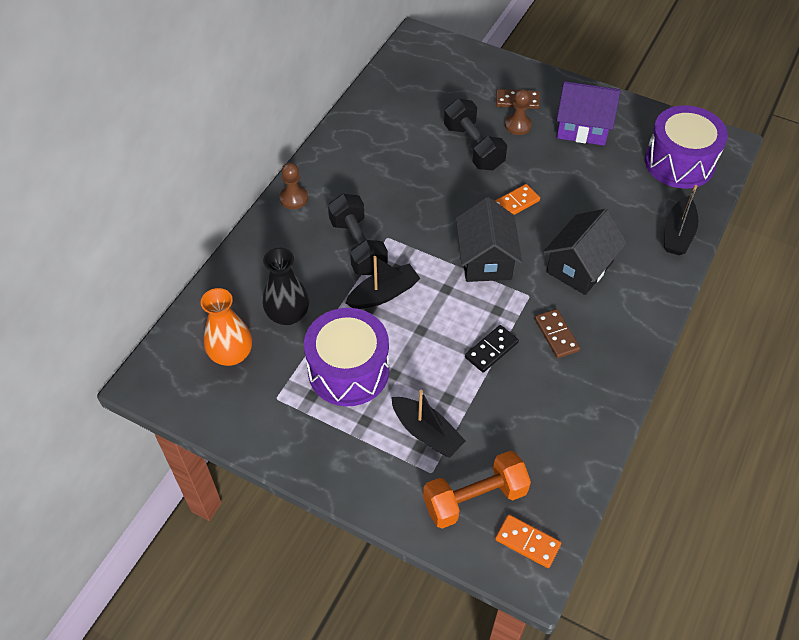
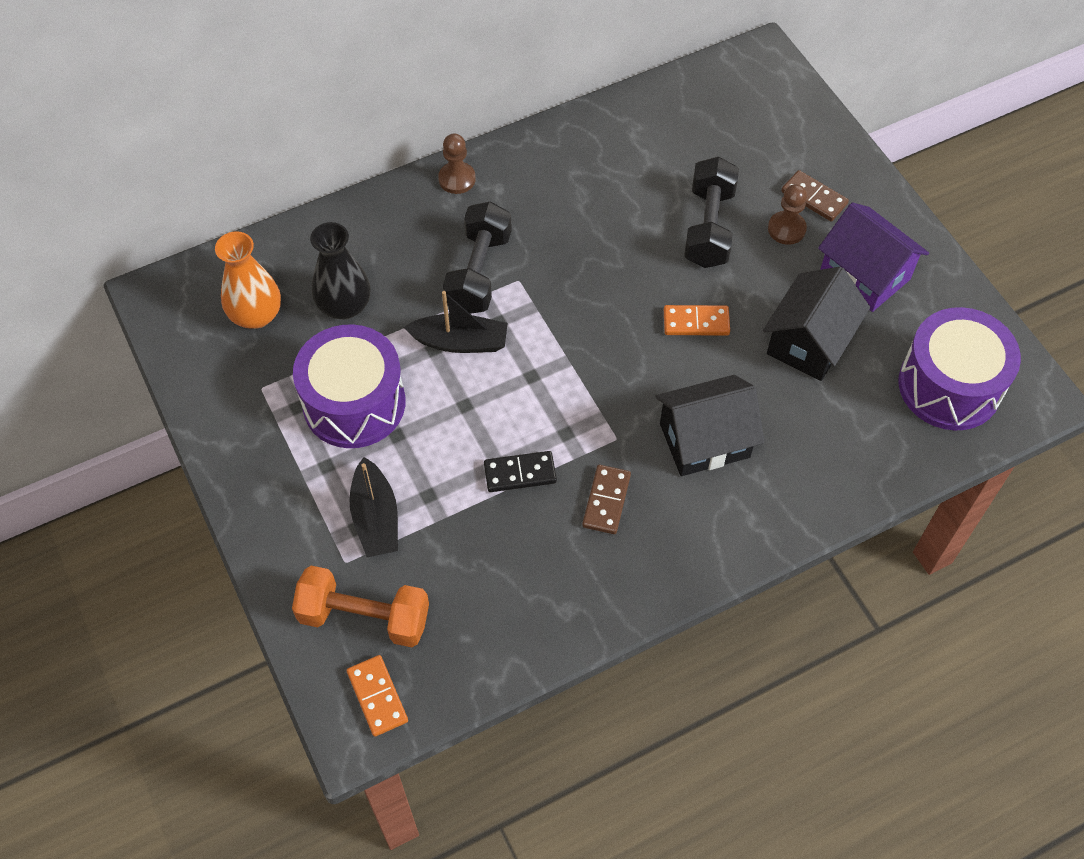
camera: 35 degrees right, 5 degrees up
(486, 259) = (604, 369): black house -> black house (809, 342)
(677, 234) = (862, 471): black boat -> none

